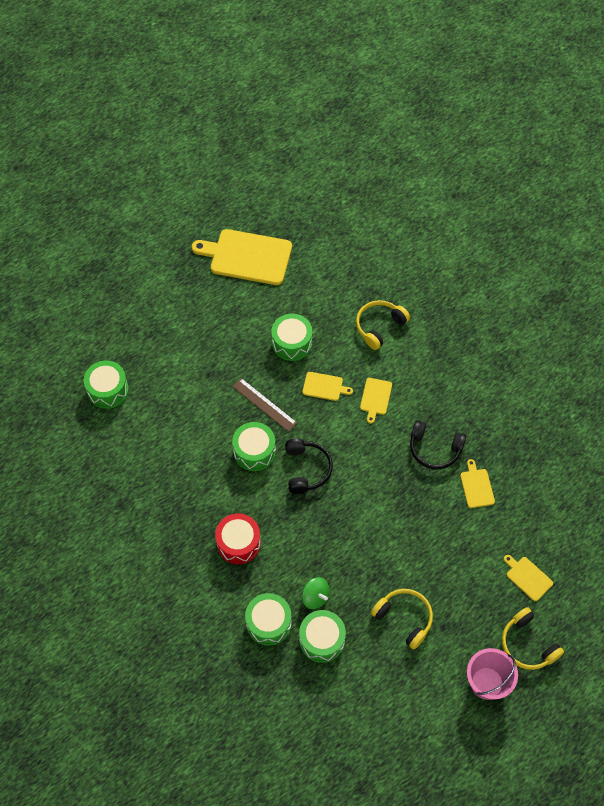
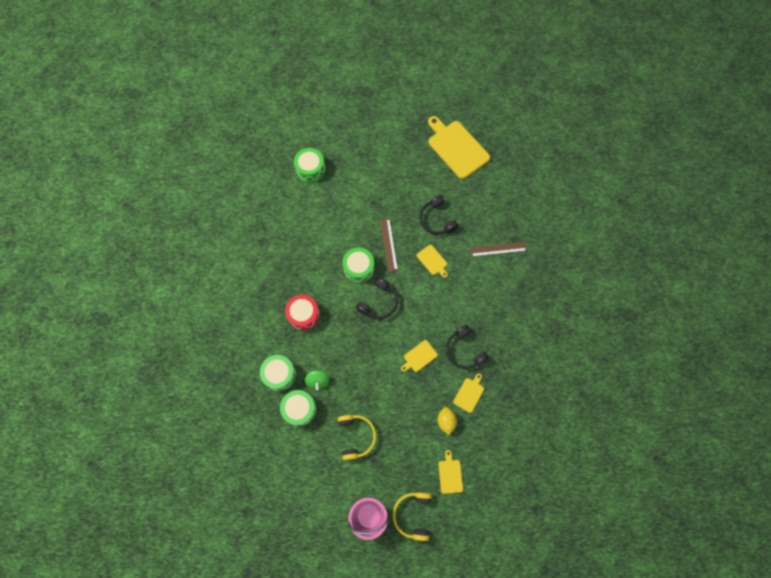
camera: 40 degrees right, 10 degrees up
(292, 343) = (437, 219): green drum -> black headphones
(375, 398) = (456, 291): yellow cutting board -> yellow cutting board (419, 356)
(379, 326) = (498, 249): yellow headphones -> brown ruler
(478, 530) = (446, 421): none -> yellow lemon

